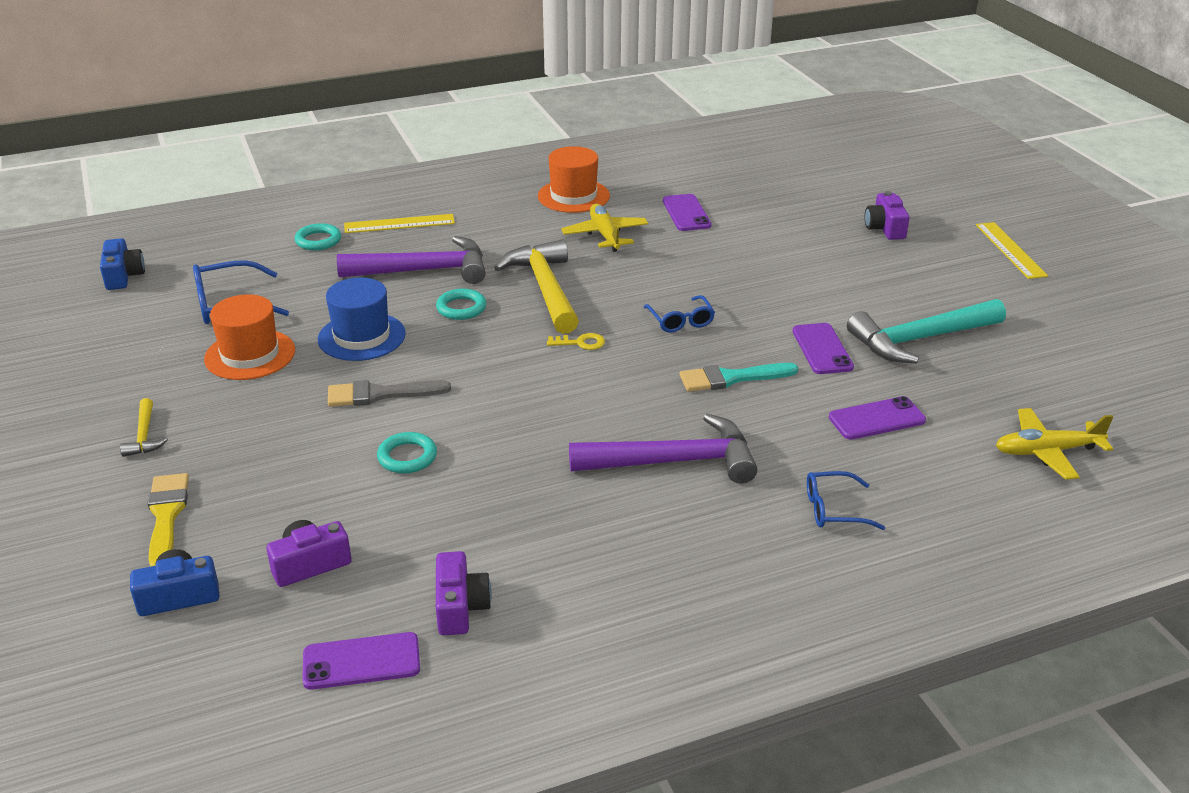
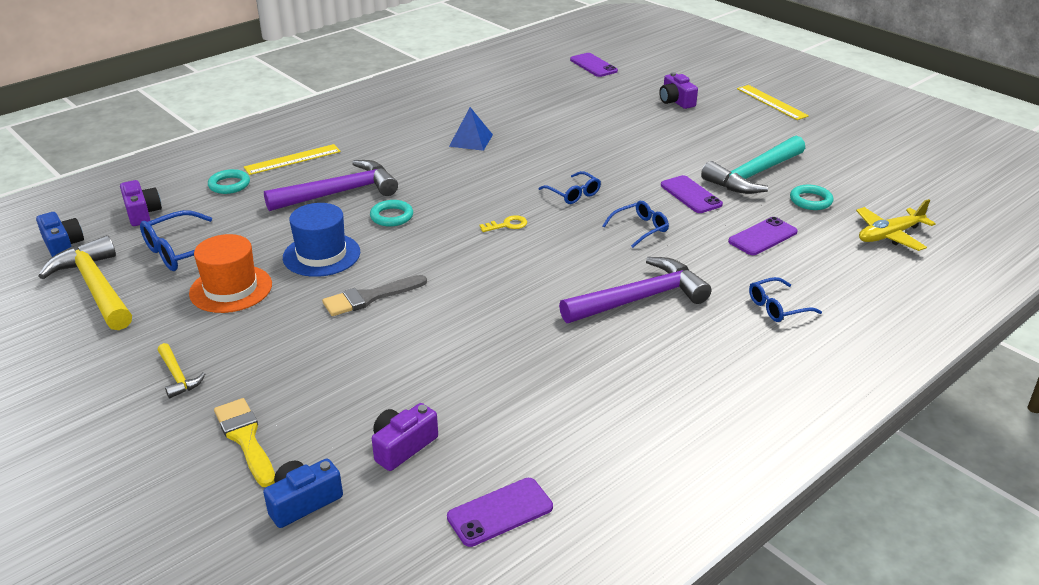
camera: 20 degrees left, 0 degrees up
(407, 457) = (426, 342): turquoise ring -> turquoise ring (810, 200)
(460, 607) = (551, 448): purple camera -> purple camera (142, 213)
(545, 289) = (451, 189): yellow hammer -> yellow hammer (96, 287)
(573, 196) = (425, 115): orange hat -> none
(605, 235) = (471, 140): yellow plane -> blue pyramid
(686, 213) = (523, 114): purple phone -> purple phone (593, 65)
(731, 378) = (640, 229): turquoise brush -> blue glasses

